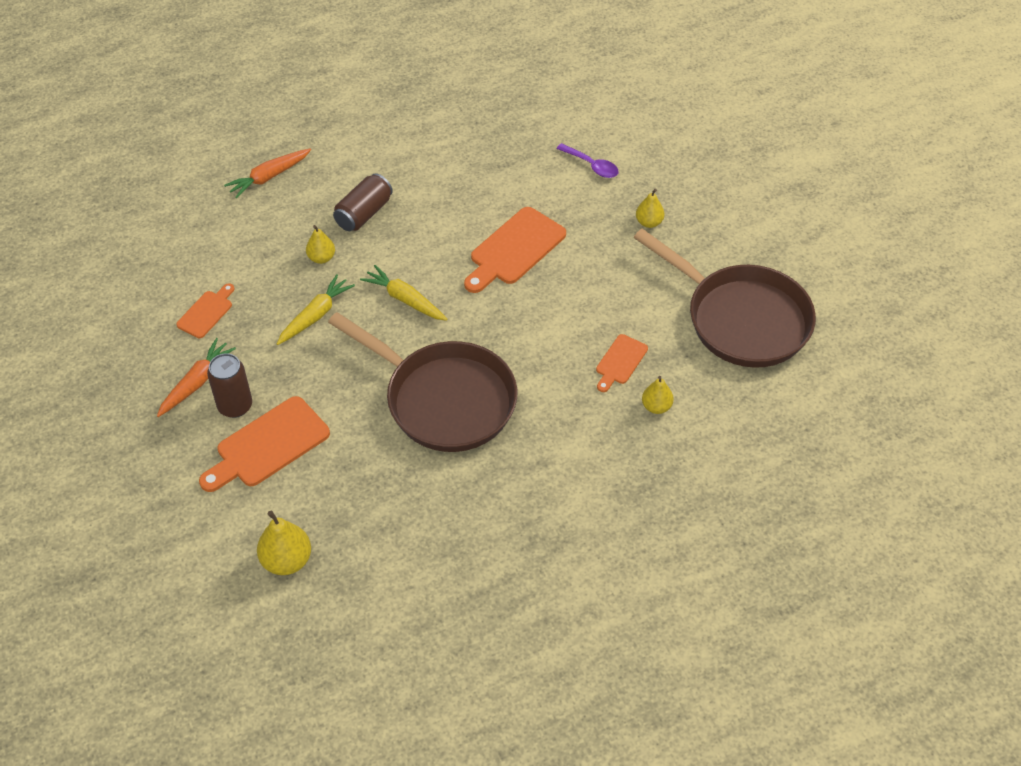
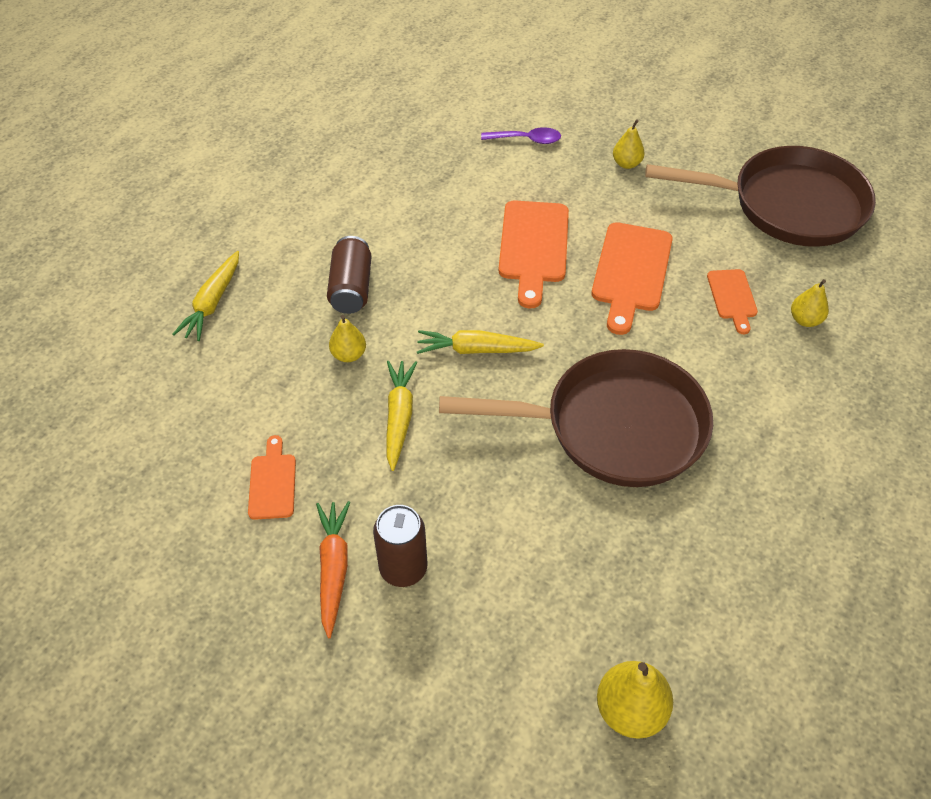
camera: 35 degrees left, 0 degrees up
(268, 445) = (482, 590): orange cutting board -> orange cutting board (631, 272)
(269, 177) = (212, 303): orange carrot -> yellow carrot

